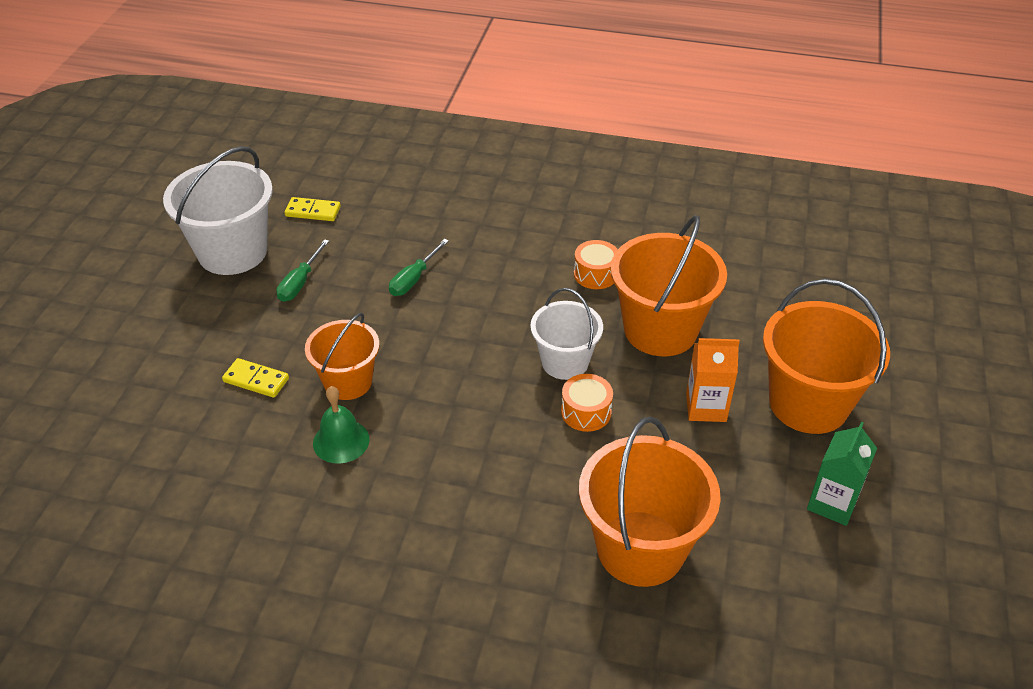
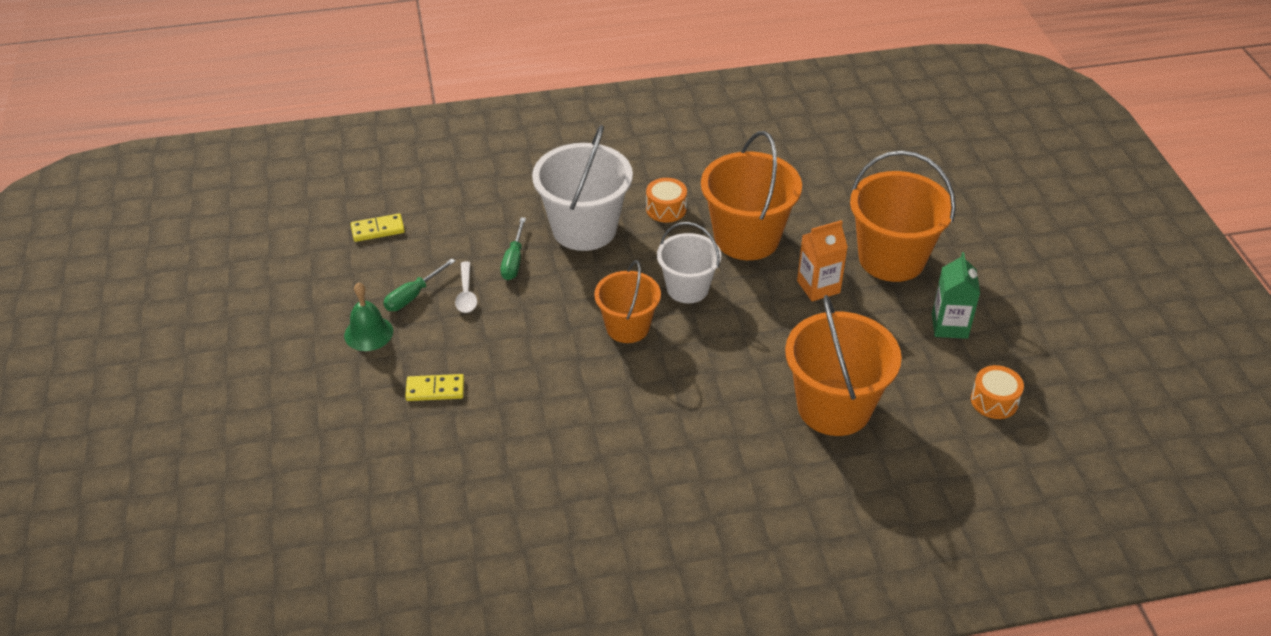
camera: 25 degrees left, 0 degrees up
(232, 252) = (328, 289): white bucket -> white bucket (584, 229)
(300, 283) = (413, 296): green screwdriver -> green screwdriver turned 45 degrees clockwise
(341, 441) = (546, 412): green bell -> green bell (368, 333)
(348, 297) = (466, 294): none -> white spoon
(348, 382) = (517, 364): orange bucket -> orange bucket (627, 327)
(586, 412) = (729, 321): orange drum -> orange drum (994, 401)

